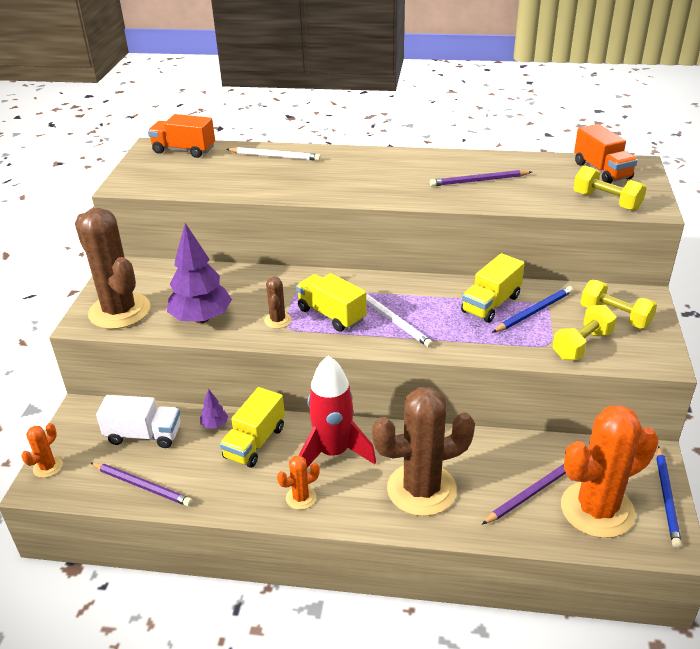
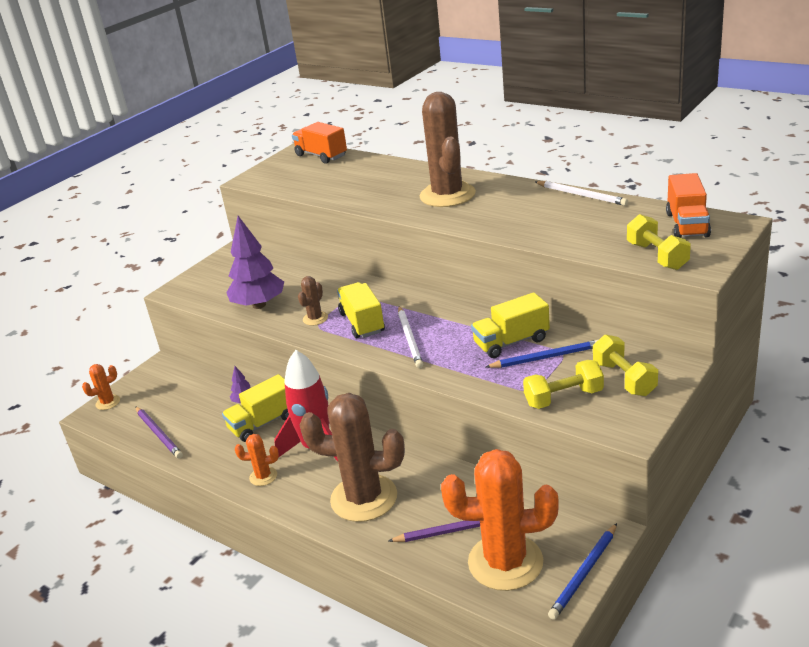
camera: 30 degrees right, 5 degrees down
(119, 311) = (205, 287): brown cactus -> brown cactus (447, 195)
(144, 435) = (188, 396): white truck -> none
(275, 156) = (389, 170): white pencil -> white pencil (581, 195)
(479, 181) = (549, 217): purple pencil -> none

